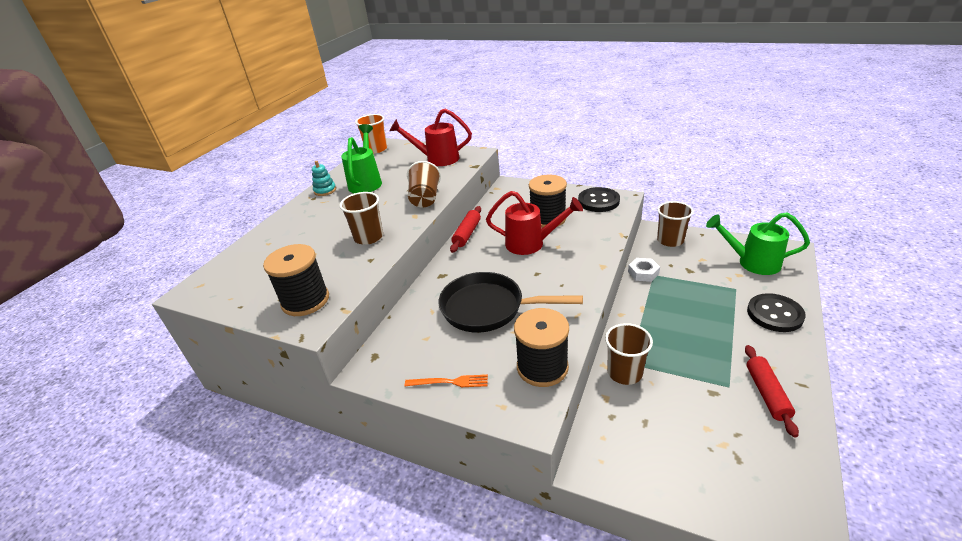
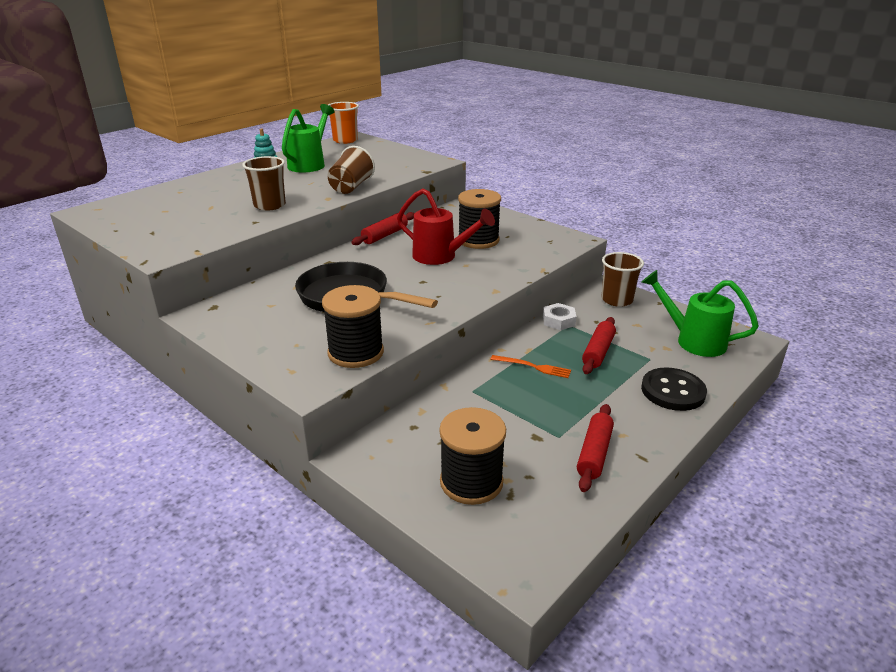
camera: 15 degrees right, 5 degrees down
(305, 300) = (171, 238): black spool -> black spool (471, 482)
(437, 159) = (395, 159): red watering can -> none
(449, 382) = (261, 341): orange fork -> orange fork (533, 367)
(598, 201) = (547, 237): black button -> none
(624, 372) = (459, 396): brown cup -> none
(694, 294) = (598, 352): none -> red rolling pin

